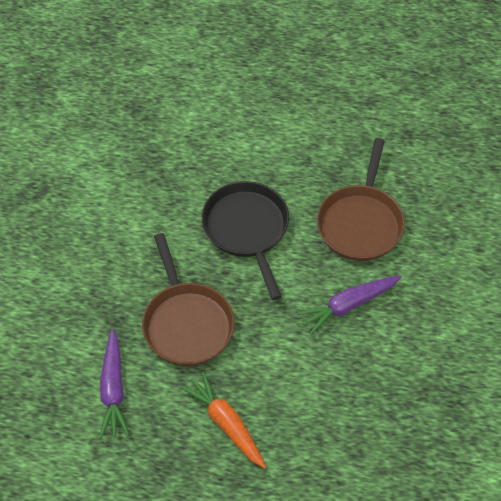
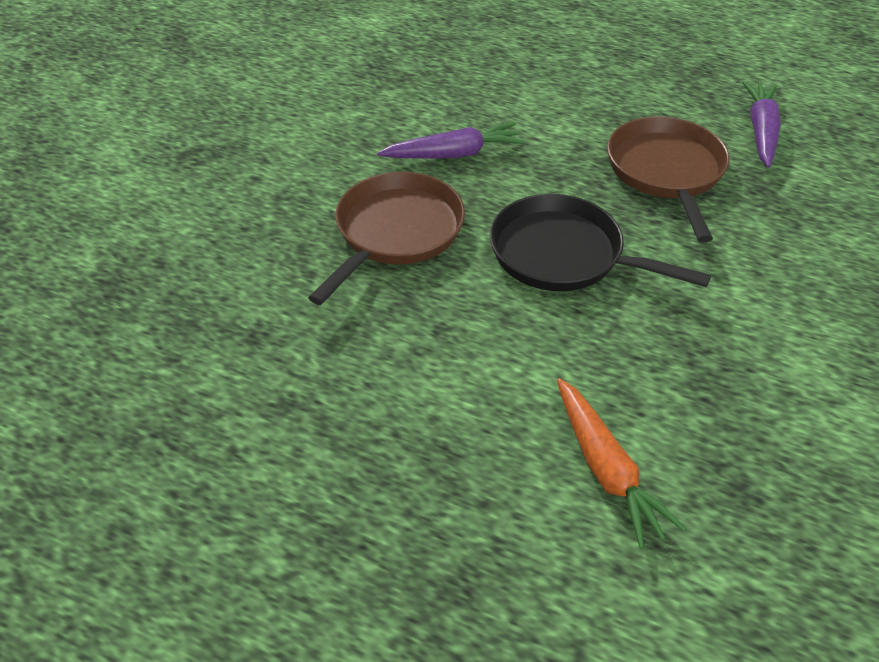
camera: 165 degrees left, 10 degrees down
(226, 424) = (629, 88): orange carrot -> orange carrot (606, 469)
(247, 229) = (563, 254): black pan -> black pan turned 120 degrees clockwise

